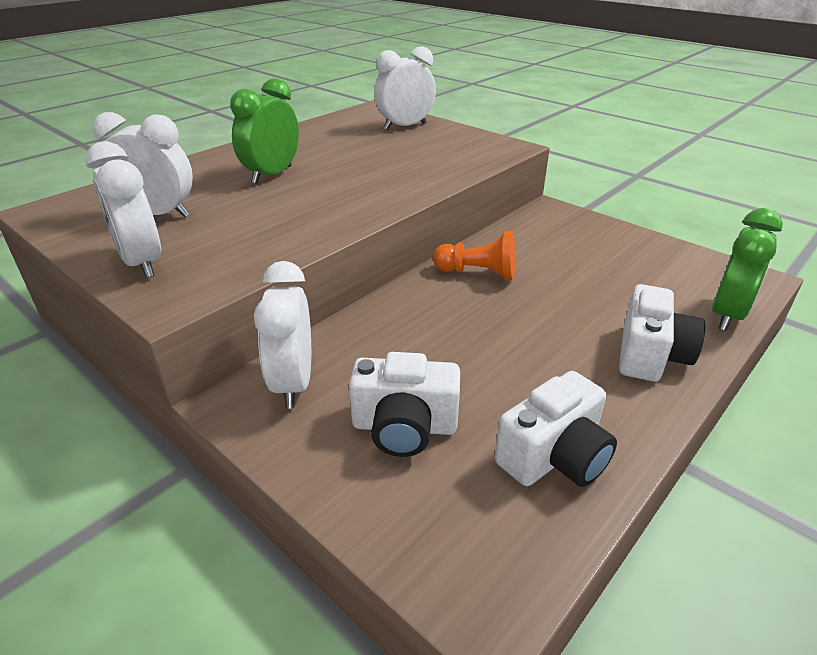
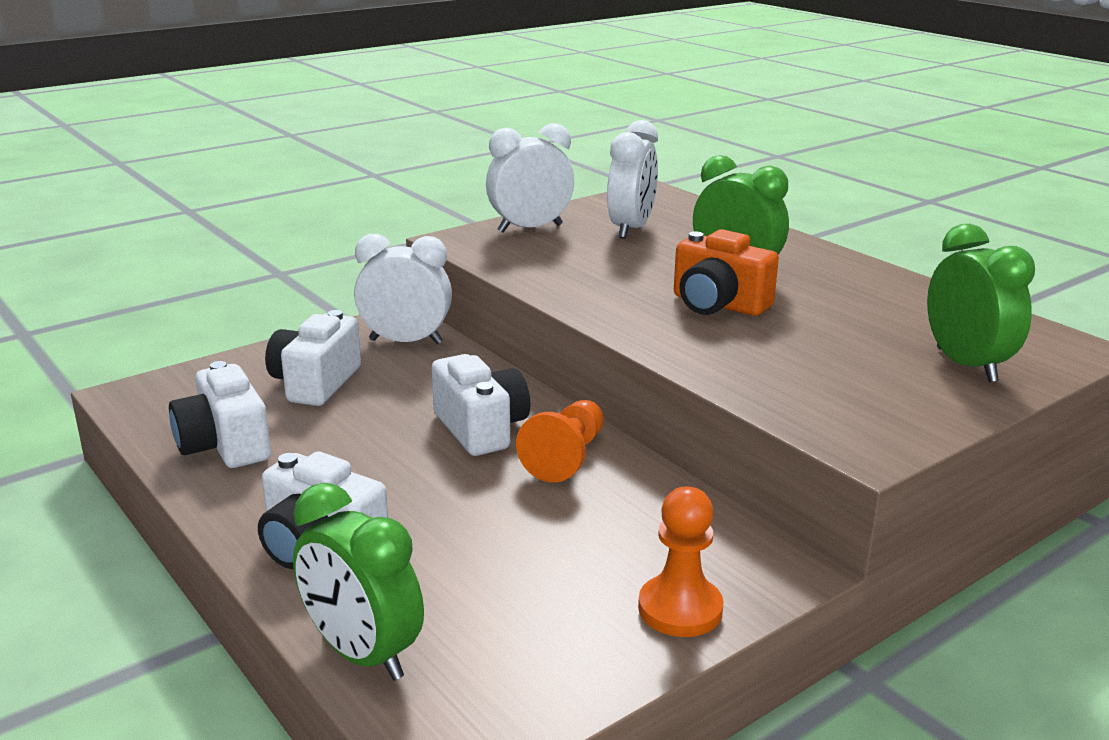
camera: 100 degrees right, 10 degrees down
(336, 179) = (718, 304): none -> orange camera
(405, 126) = (966, 365): white clock -> green clock
(454, 311) = (481, 428): none -> white camera
(603, 231) = (680, 609): none -> orange pawn

